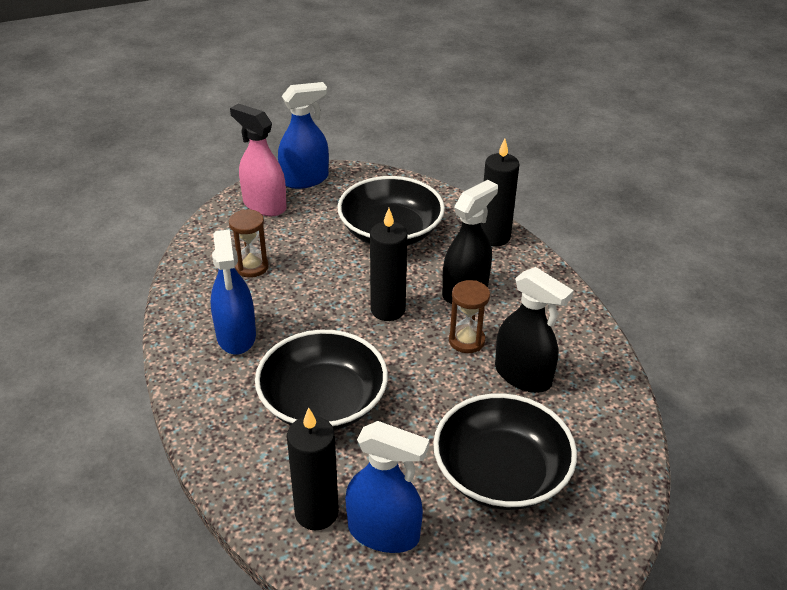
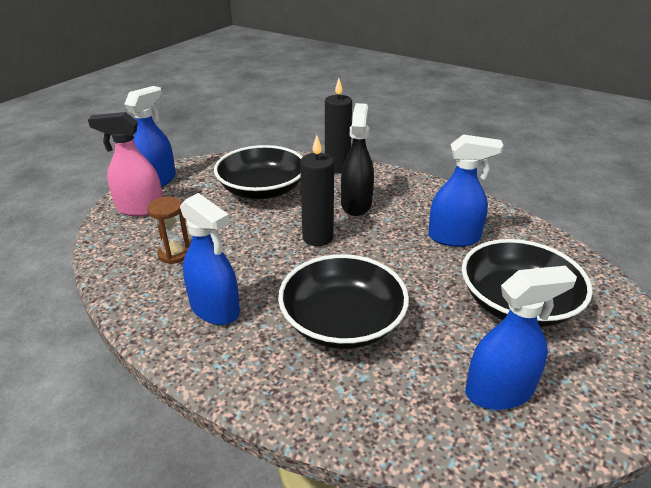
camera: 35 degrees left, 5 degrees down
(316, 512) = (435, 408): black candle -> none
(466, 341) = (394, 233): brown hourglass -> none
(523, 376) = (454, 237): black spray bottle -> blue spray bottle

